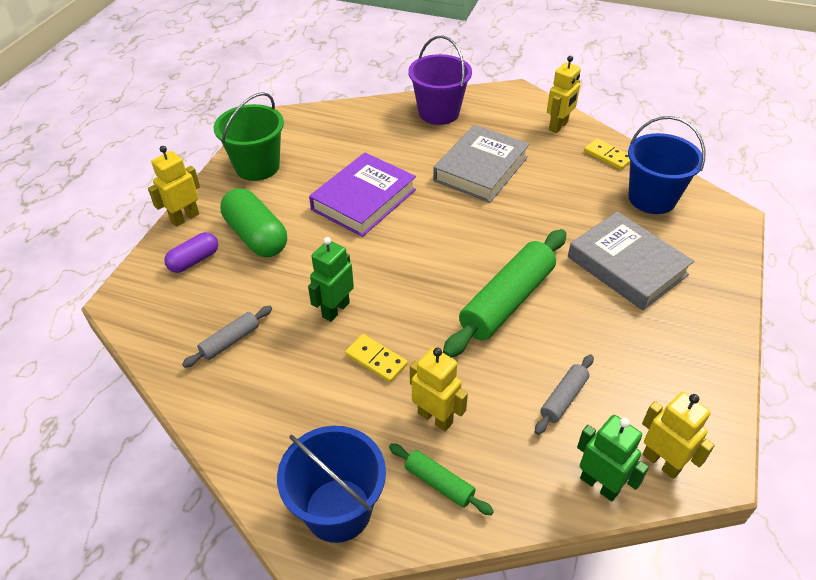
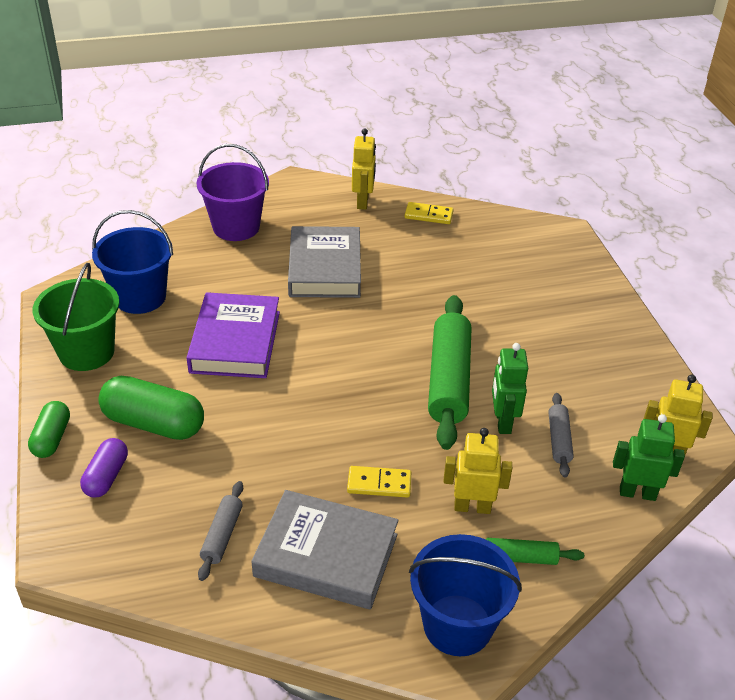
camera: 35 degrees left, 5 degrees down
(185, 218) = (52, 438): yellow robot -> green capsule
(335, 310) = (301, 457): green robot -> green robot (502, 422)
(626, 266) = (520, 308): grey book -> grey book (326, 555)
(652, 198) = (494, 240): blue bucket -> blue bucket (140, 297)

